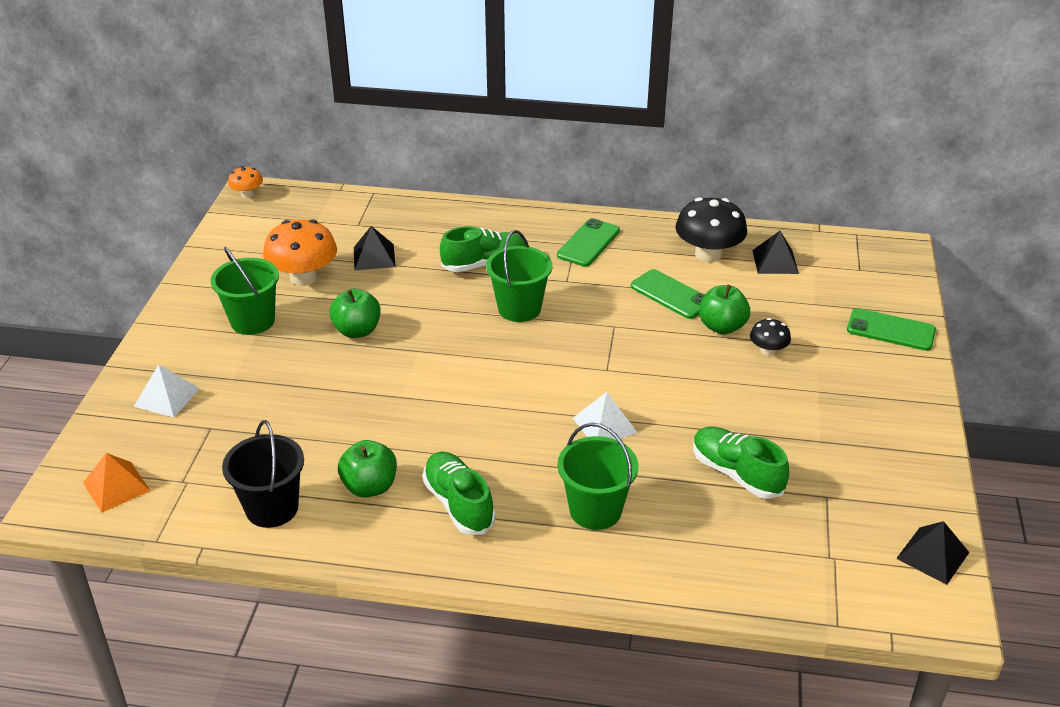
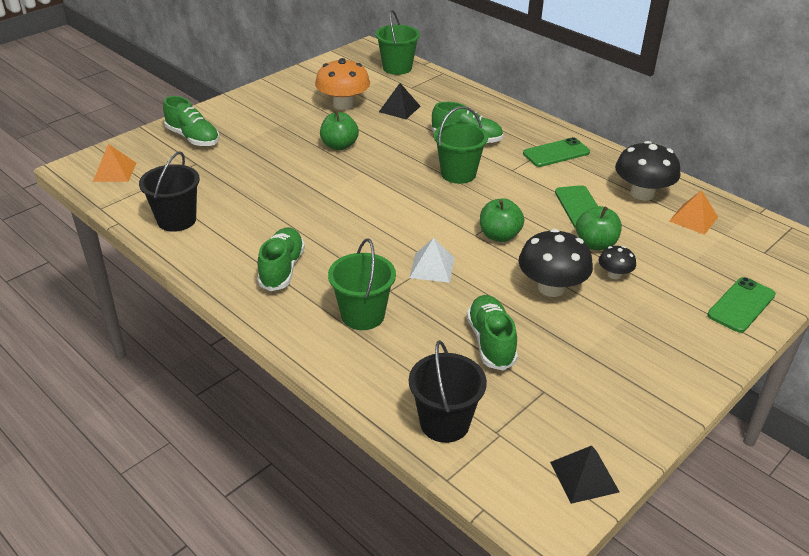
camera: 35 degrees right, 0 degrees up
(167, 397) = (193, 138): white pyramid -> green shoe
(247, 194) = (364, 48): orange mushroom -> none
(252, 321) = (286, 117): green bucket -> green bucket (397, 68)
(370, 487) = (242, 234): green apple -> green apple (499, 236)
(730, 391) = (551, 288): none -> black mushroom
(775, 261) = (693, 219): black pyramid -> orange pyramid
(781, 574) = (444, 423): none -> black bucket
(890, 330) = (741, 305): green phone -> green phone turned 75 degrees clockwise

